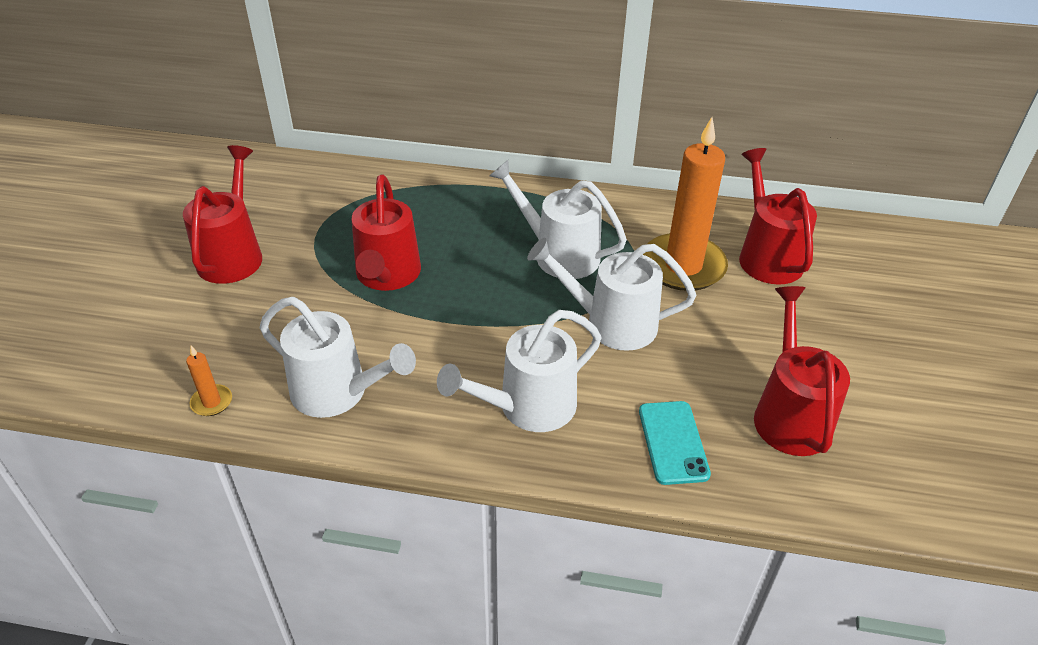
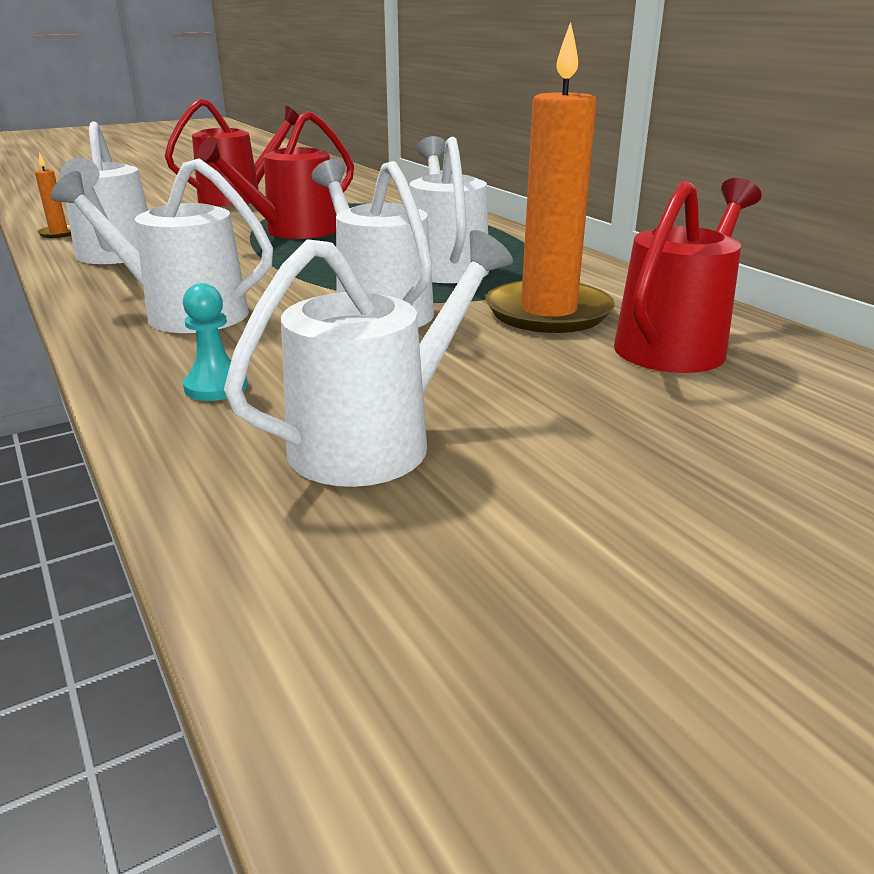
camera: 50 degrees right, 15 degrees down
(673, 442) = (216, 387): turquoise phone -> turquoise pawn
(789, 414) = (377, 440): red watering can -> white watering can

